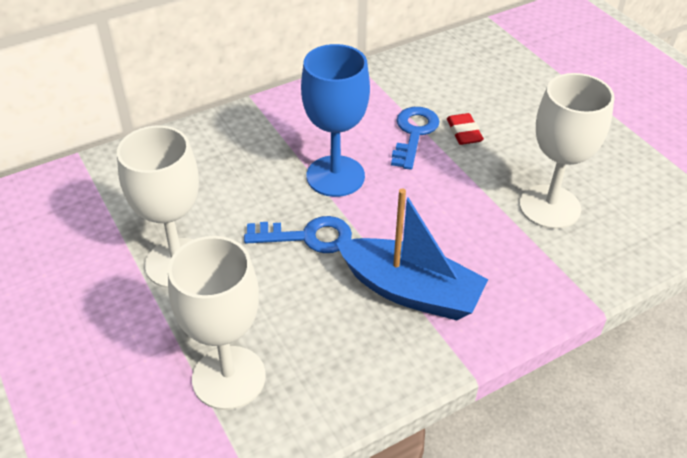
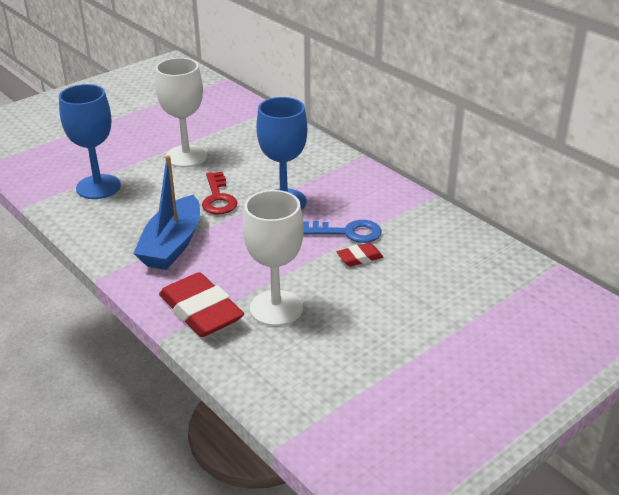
camera: 80 degrees right, 10 degrees down
(229, 377) = (98, 187): white goblet -> blue goblet
(307, 236) = (218, 198): blue key -> red key
(553, 271) = (201, 311): none -> red eraser

